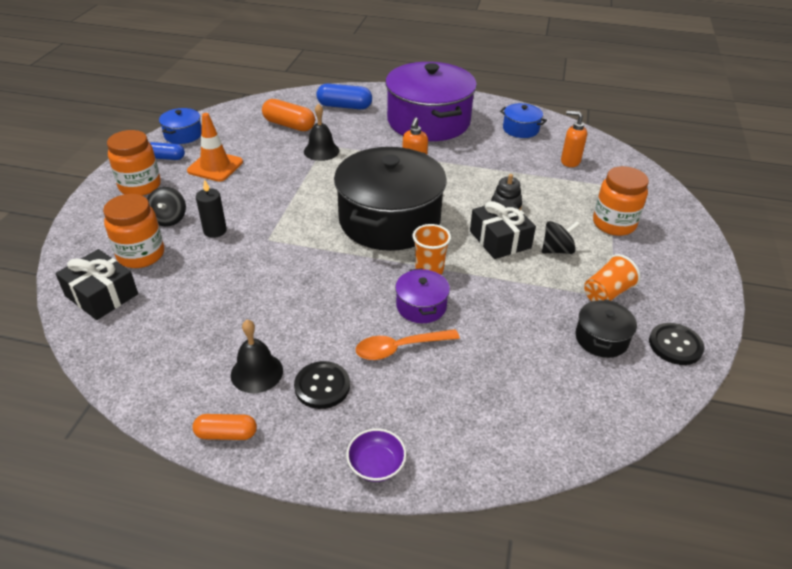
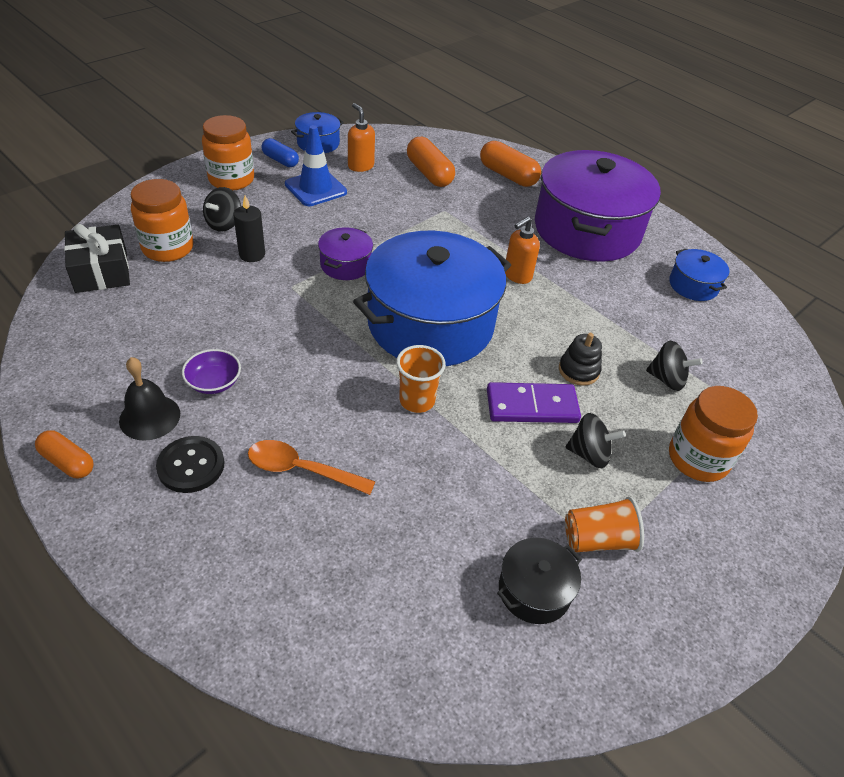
camera: 30 degrees right, 5 degrees up
(215, 166) = (315, 188): orange traffic cone -> blue traffic cone
(321, 151) = (434, 215): black bell -> none
(344, 106) = (508, 175): blue capsule -> orange capsule
(376, 464) = (158, 578): purple bowl -> purple bowl (214, 382)
(389, 220) = (430, 324): black pot -> blue pot
(421, 306) = (368, 436): purple pot -> purple pot (345, 265)
(500, 239) = (532, 406): black gift -> purple domino
(557, 189) = (667, 379): none -> black spinning top
(570, 161) = (718, 353): orange soap dispenser -> orange soap dispenser (360, 166)
(675, 345) = (622, 655): black button -> none

